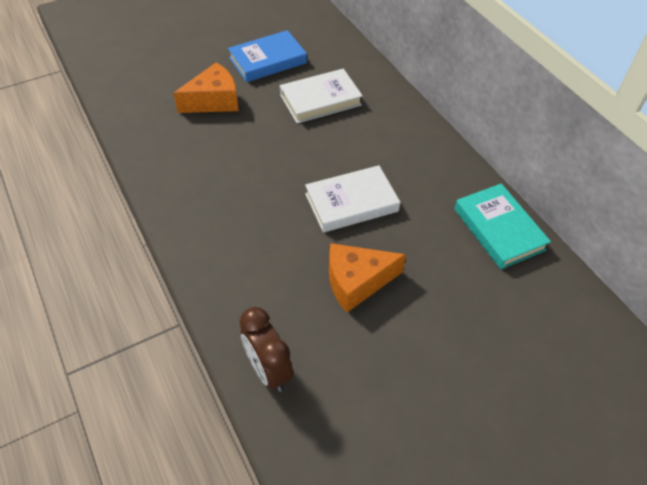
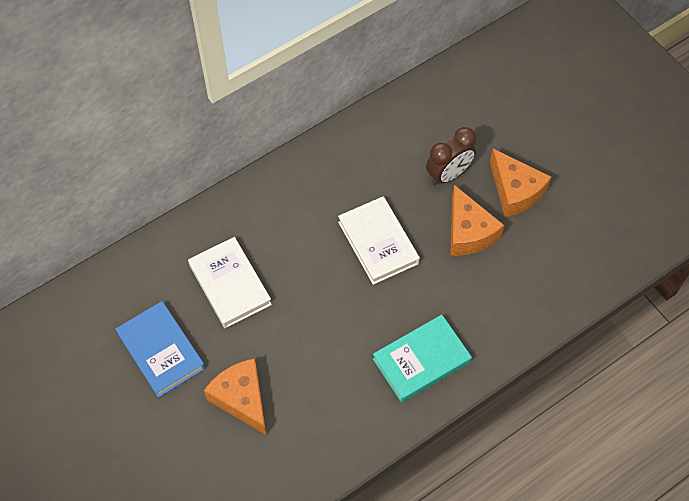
camera: 95 degrees left, 10 degrees up
(268, 370) = (565, 290): brown clock -> brown clock (448, 174)
(409, 338) = (515, 191): none -> orange cheese
(499, 229) = (391, 124): turquoise book -> turquoise book (421, 361)

